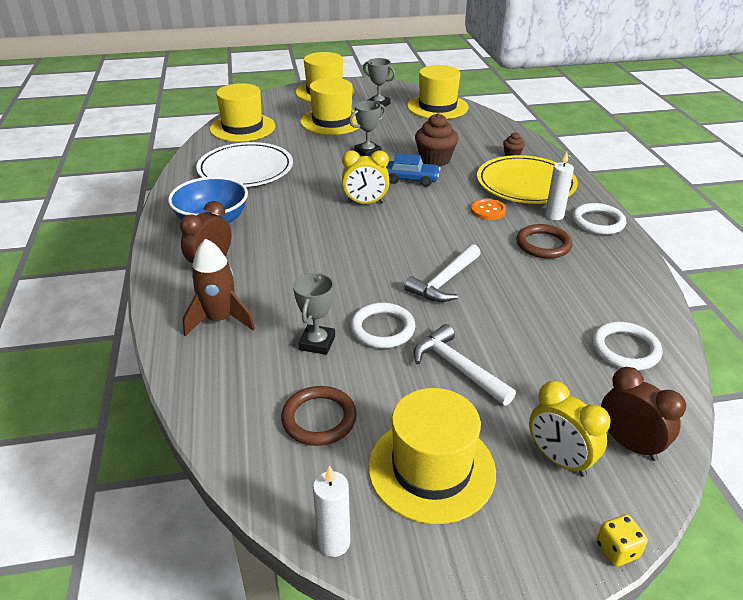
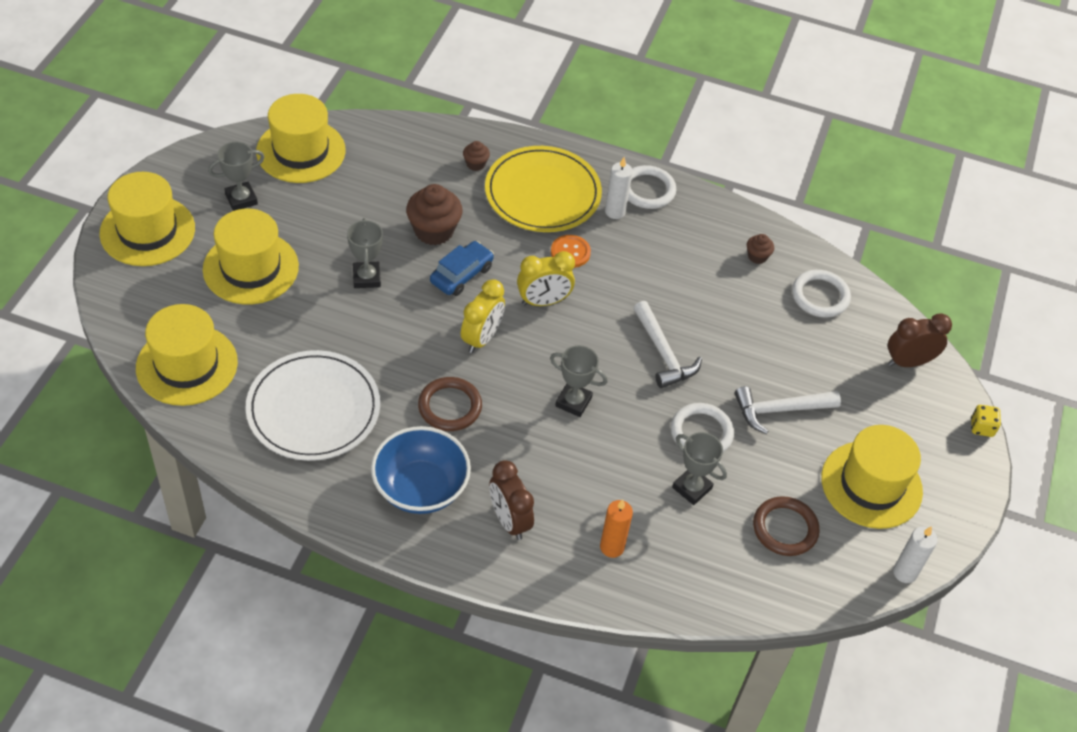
camera: 65 degrees left, 15 degrees up
(220, 320) = (612, 547): brown rocket -> orange candle
(348, 256) = (573, 402): none -> grey trophy
(543, 244) = (655, 251): brown ring -> brown ring (450, 406)
(559, 459) = (901, 408): yellow clock -> yellow clock (543, 301)
(615, 296) = (757, 256): none -> brown cupcake

